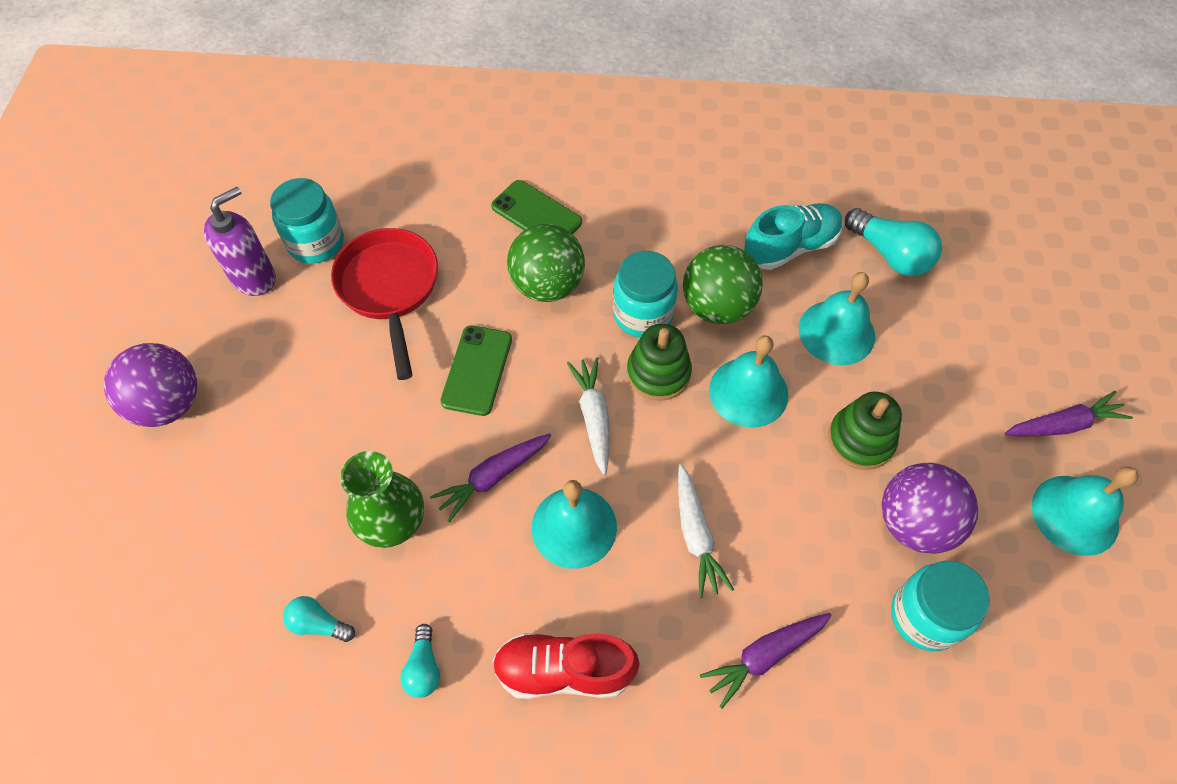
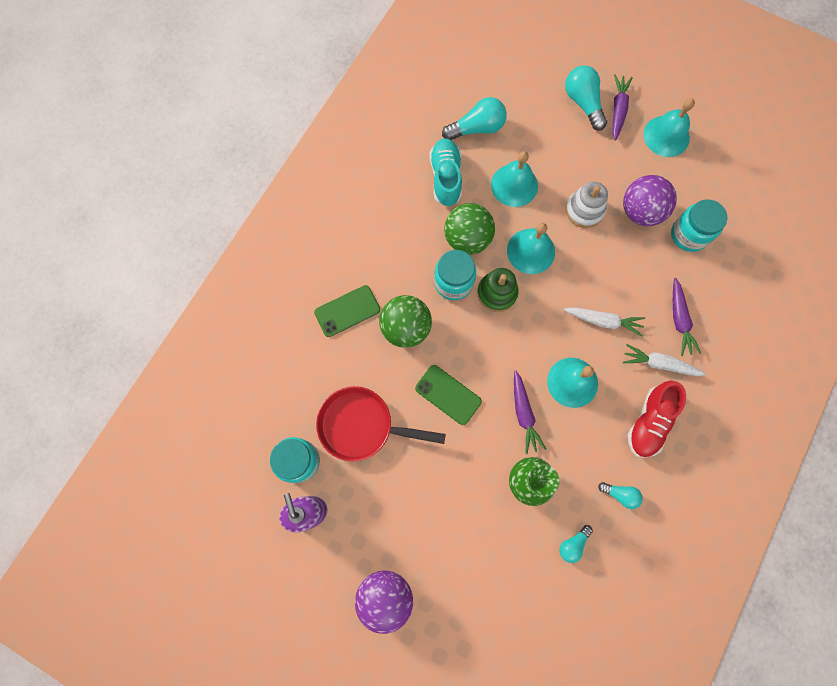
camera: 65 degrees left, 15 degrees up
(593, 417) = (510, 342): white carrot -> white carrot (659, 364)
(860, 440) = (584, 210): green stacking toy -> white stacking toy
(1035, 372) = (583, 103): none -> turquoise light bulb

